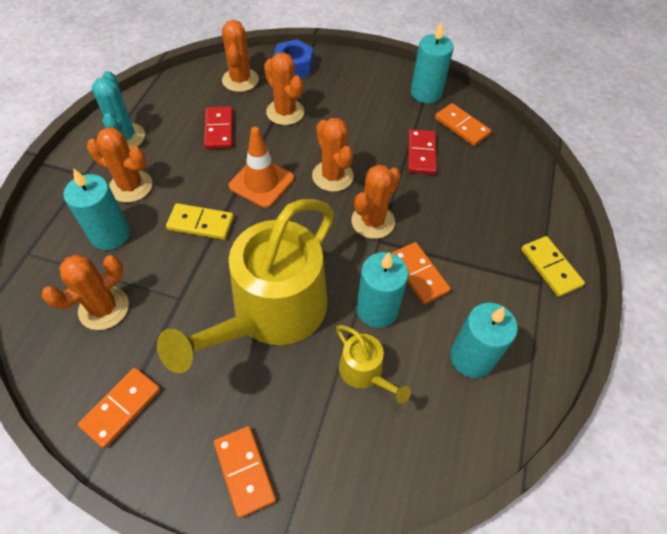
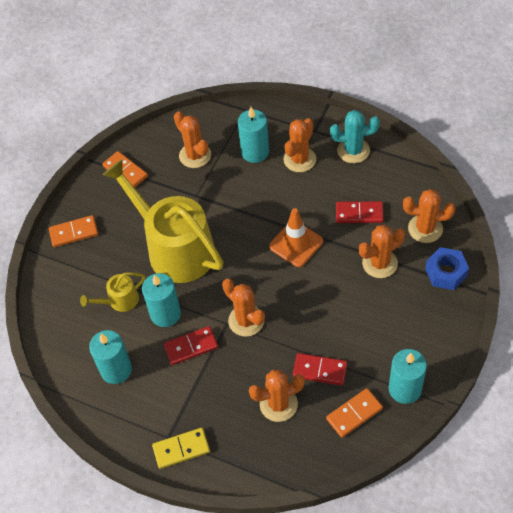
camera: 105 degrees right, 0 degrees up
(200, 223) = (258, 204): yellow domino -> none
(332, 176) = (298, 295): orange cactus -> orange cactus (278, 404)
(419, 274) = (191, 347): orange domino -> red domino

